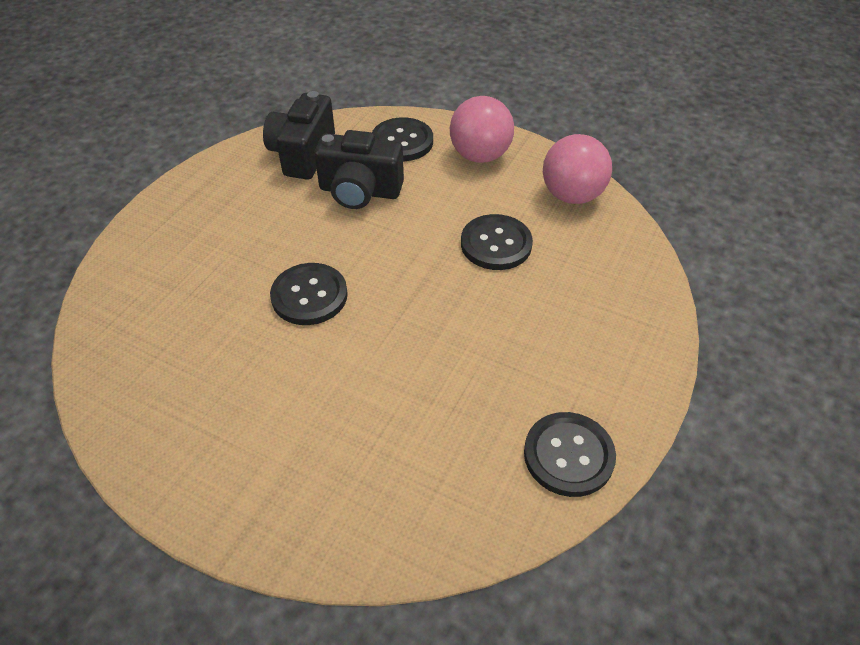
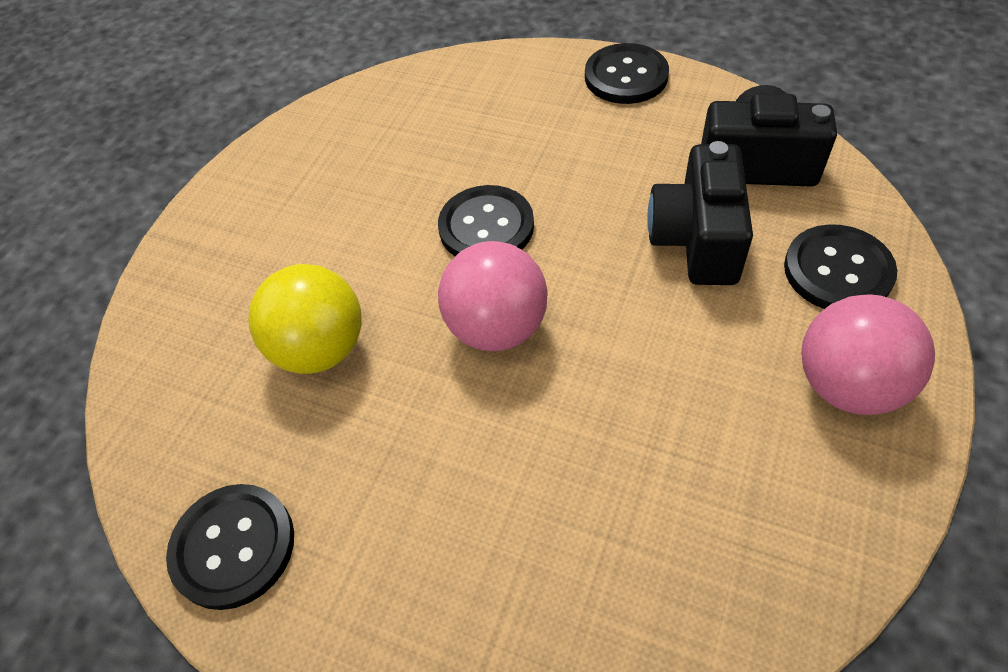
camera: 90 degrees right, 5 degrees up
(403, 405) = (320, 349): none -> yellow ball
(496, 244) = (625, 428): black button -> black button (626, 76)
(572, 195) = (788, 548): pink ball -> pink ball (497, 327)

